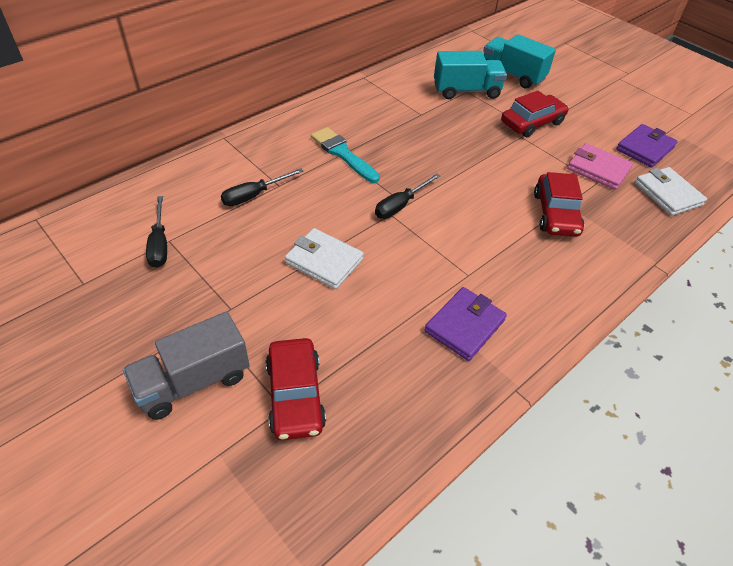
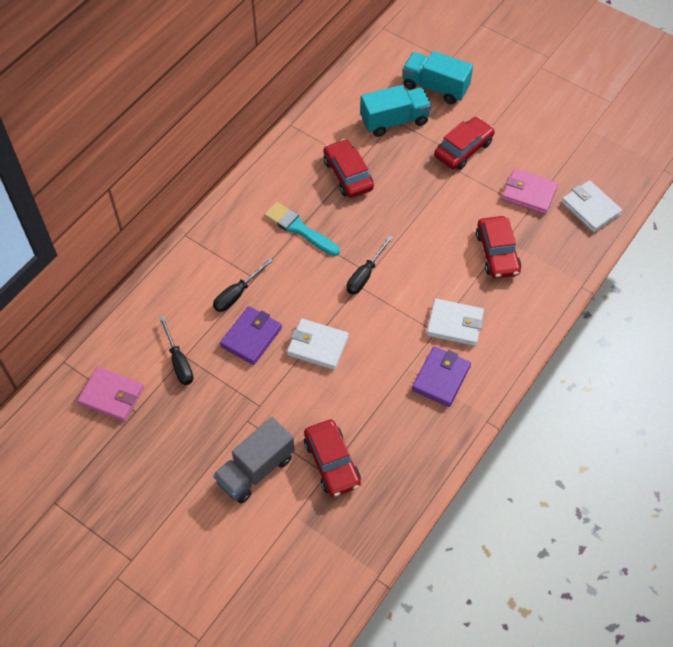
camera: 10 degrees left, 10 degrees up
(66, 262) = (111, 396): none -> pink wallet
(408, 121) = (348, 175): none -> red car
(493, 272) = (454, 324): none -> white wallet
(645, 148) = (569, 158): purple wallet -> purple wallet (251, 337)

